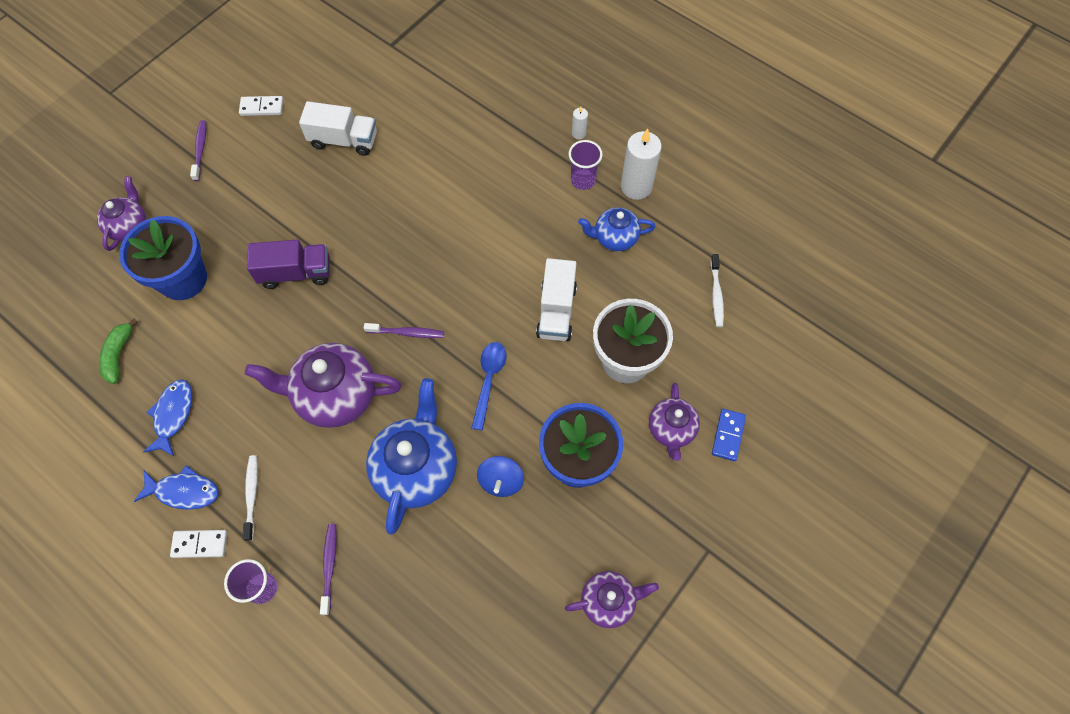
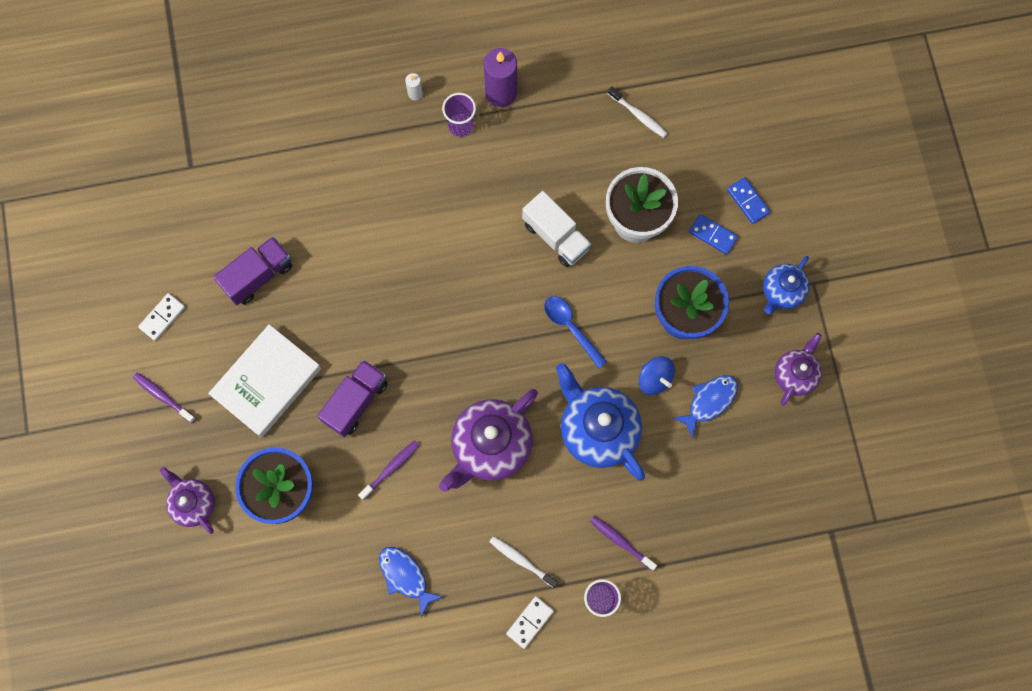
camera: 50 degrees left, 10 degrees up
(118, 355) = (314, 586): green banana -> none
(184, 491) = (477, 607): blue fish -> blue fish (709, 402)
(264, 204) = (267, 382): none -> white book
(344, 140) = (258, 276): white truck -> purple truck
(407, 333) = (482, 356): purple toothbrush -> purple toothbrush (391, 468)
(614, 238) = (531, 145): blue teapot -> blue teapot (781, 292)
(636, 187) = (501, 92): white candle -> purple candle
(671, 430) = (713, 235): purple teapot -> blue domino

